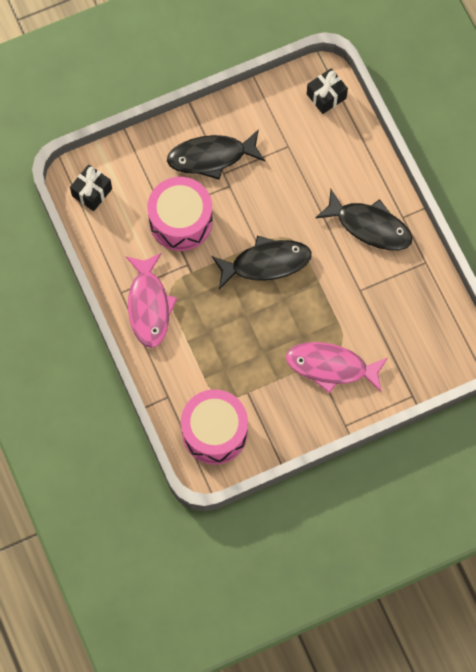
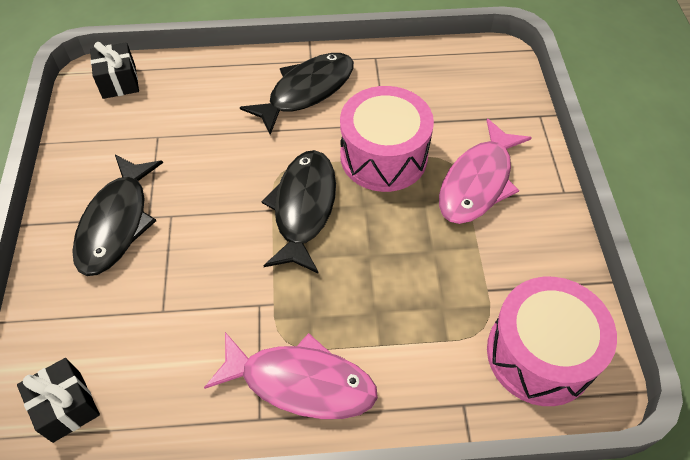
camera: 70 degrees left, 15 degrees down
(180, 221) = (188, 292): pink drum -> pink drum (383, 156)

